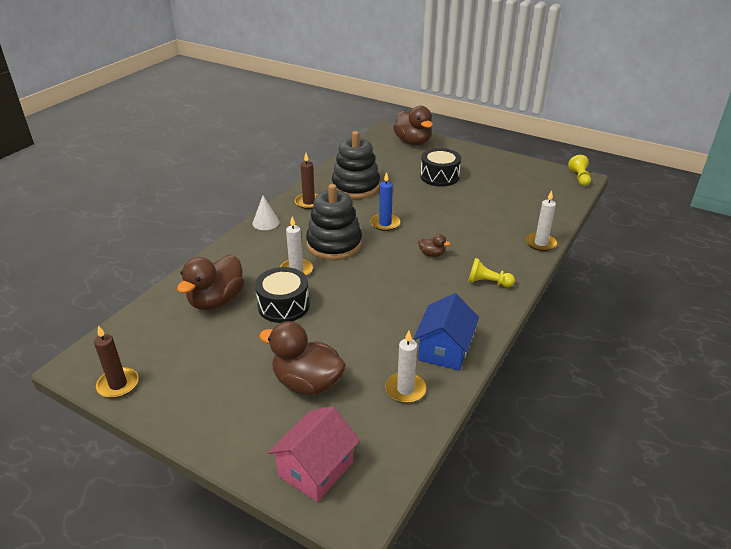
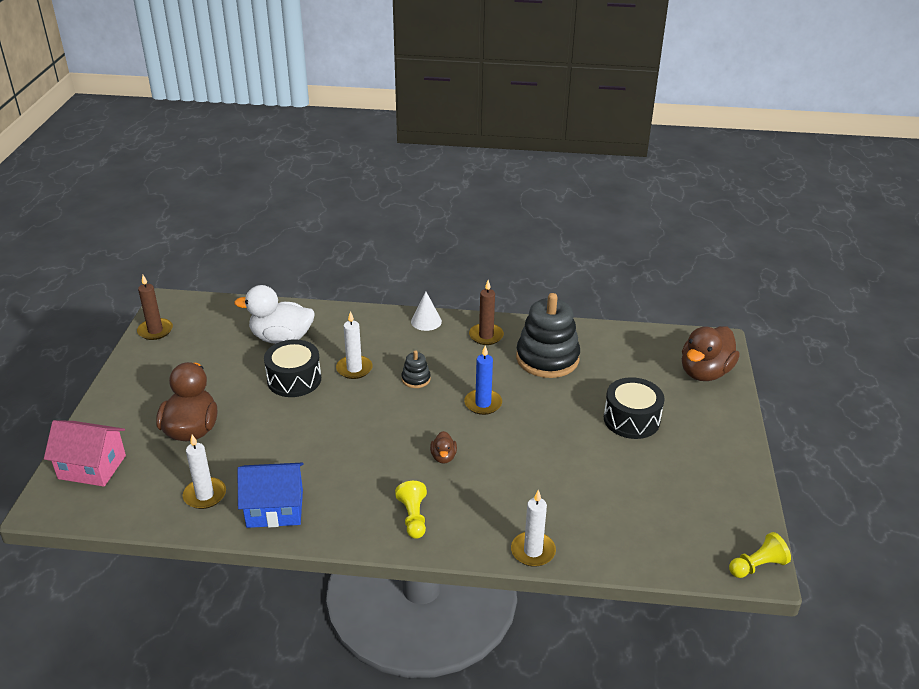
camera: 65 degrees right, 0 degrees up
(216, 301) = (281, 338): brown duck -> white duck
(334, 244) = (416, 379): black stacking toy -> black stacking toy, size x0.45

